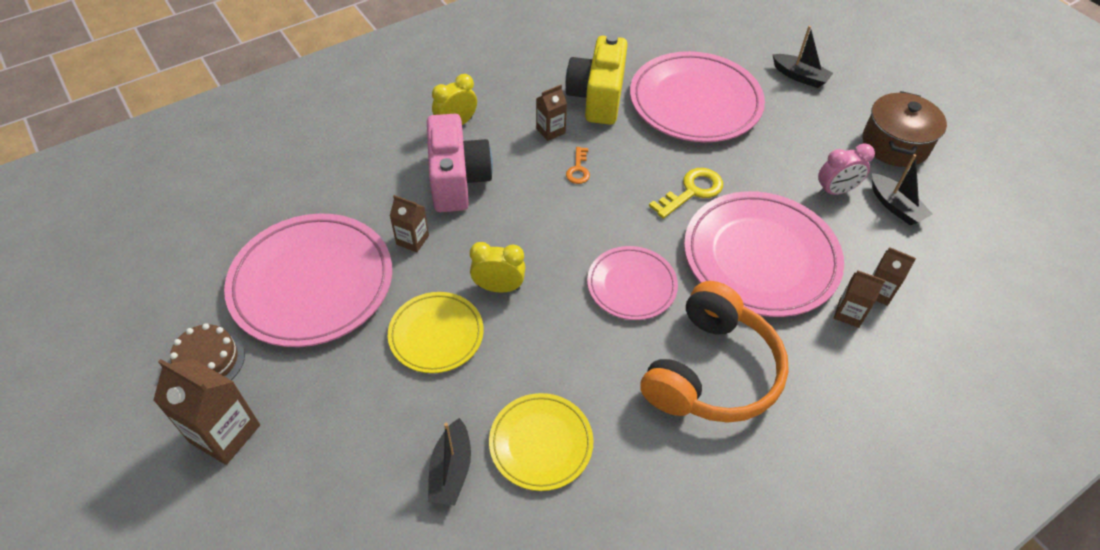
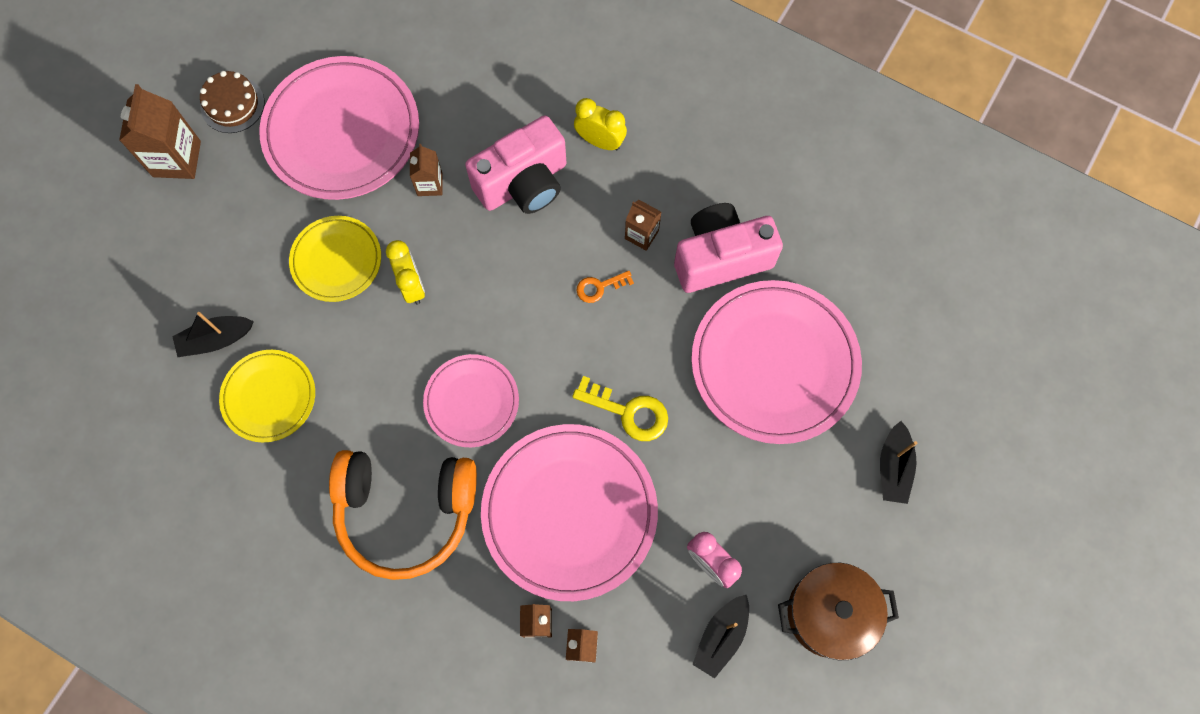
camera: 65 degrees right, 20 degrees up
(597, 98) = (721, 258): yellow camera -> pink camera

